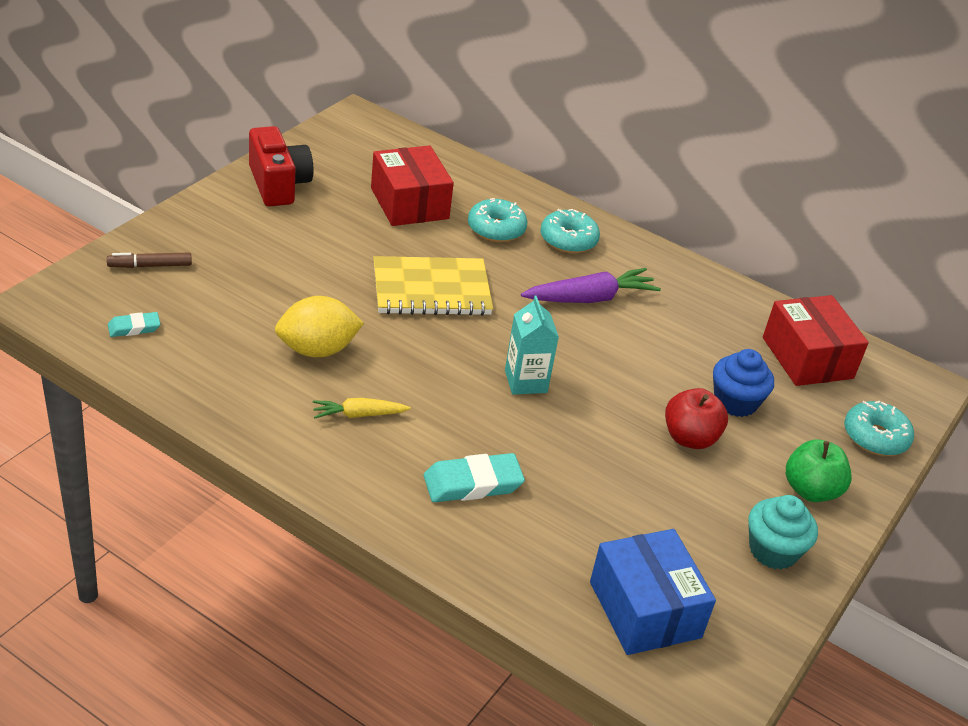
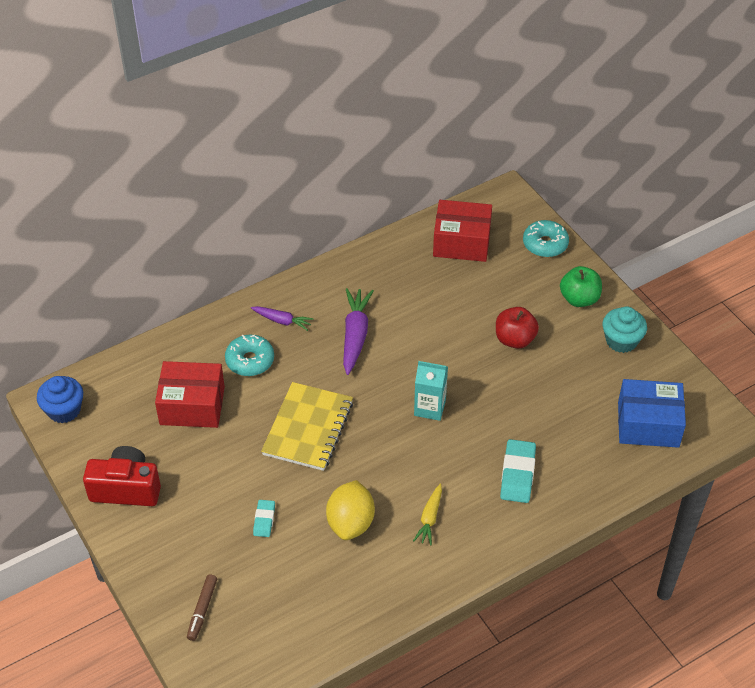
camera: 60 degrees left, 10 degrees up
(134, 328) = (279, 639): turquoise eraser -> turquoise eraser (264, 520)
(568, 240) = (282, 321): turquoise donut -> purple carrot
(735, 402) = (490, 300): blue cupcake -> blue cupcake (64, 410)

